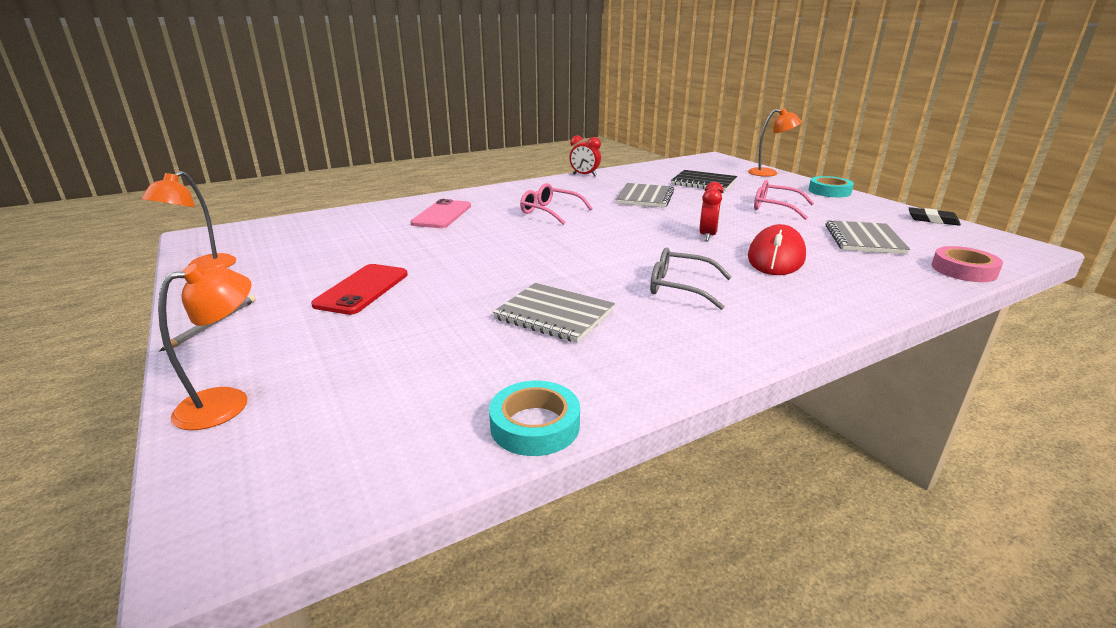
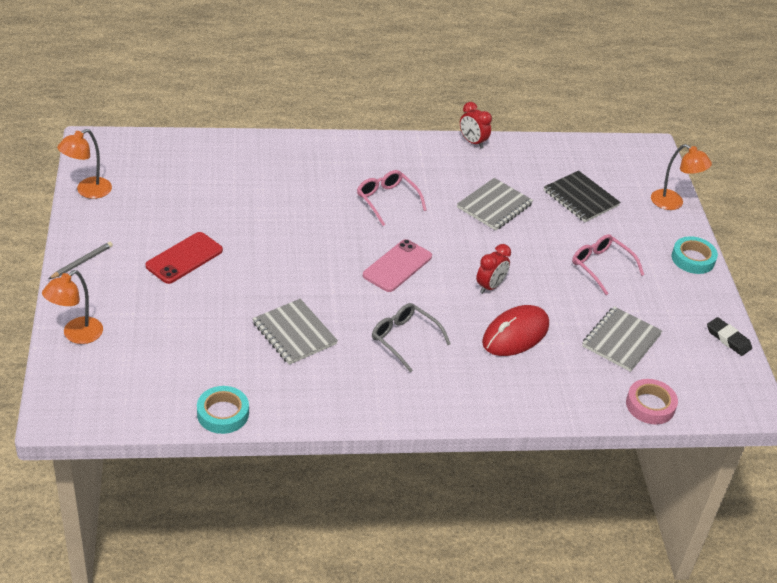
camera: 20 degrees right, 15 degrees up
(227, 402) = (76, 335): orange lamp -> orange lamp turned 150 degrees clockwise
(442, 215) = (291, 173): pink phone -> pink phone (397, 266)

